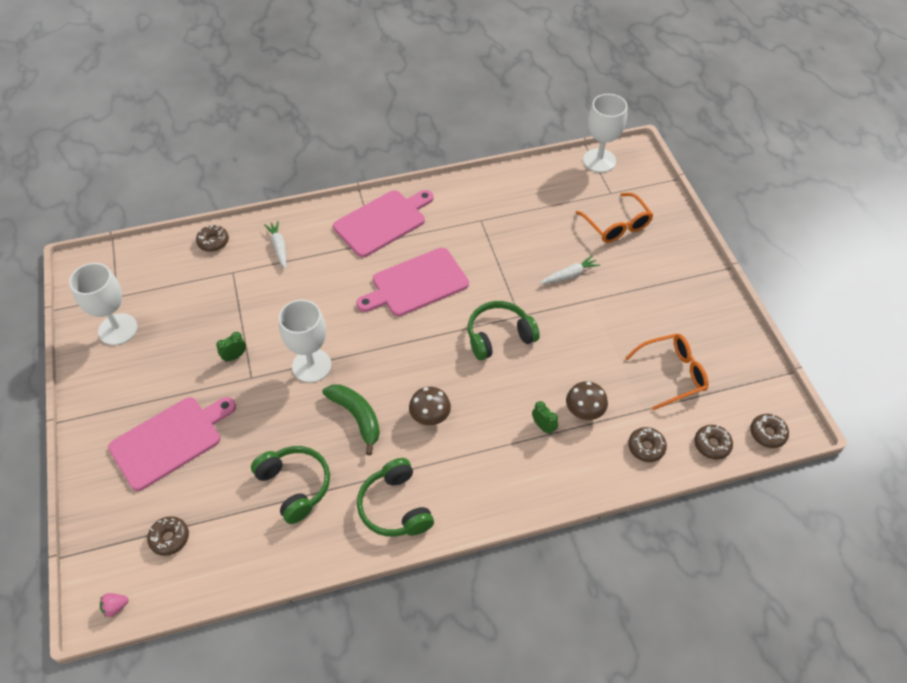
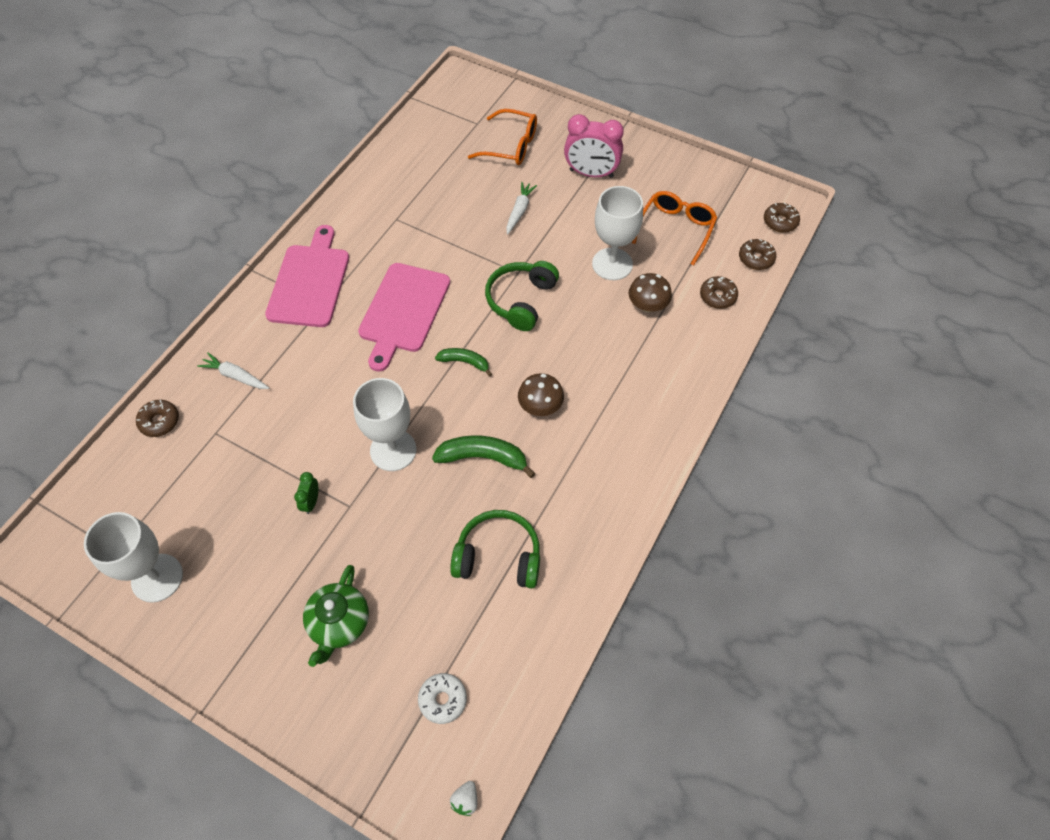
camera: 45 degrees left, 5 degrees up
(115, 607) = (465, 800): pink strawberry -> white strawberry
(170, 440) = (339, 623): pink cutting board -> green teapot
(170, 538) = (443, 700): brown donut -> white donut
(395, 507) = (596, 498): green headphones -> none
(416, 347) = (465, 362): none -> green banana
(543, 427) = (633, 341): green clock -> none
(599, 160) = (438, 103): white goblet -> white goblet (612, 264)
(654, 286) = (591, 173): none -> pink clock

